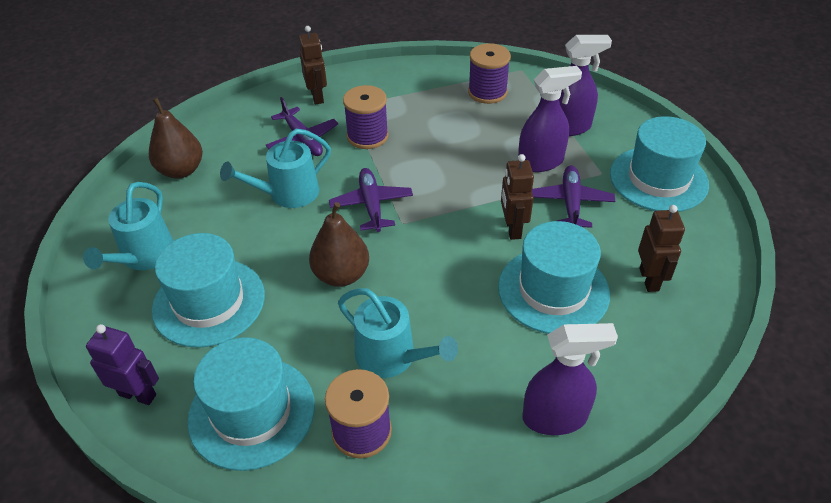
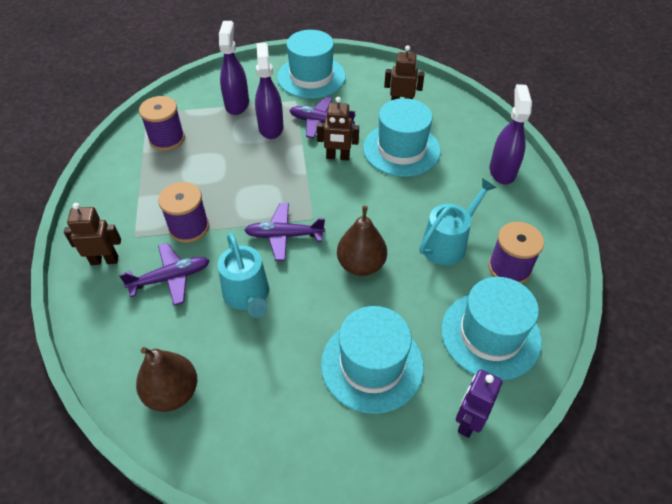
camera: 80 degrees left, 5 degrees up
(144, 256) = (298, 425): turquoise watering can -> none

